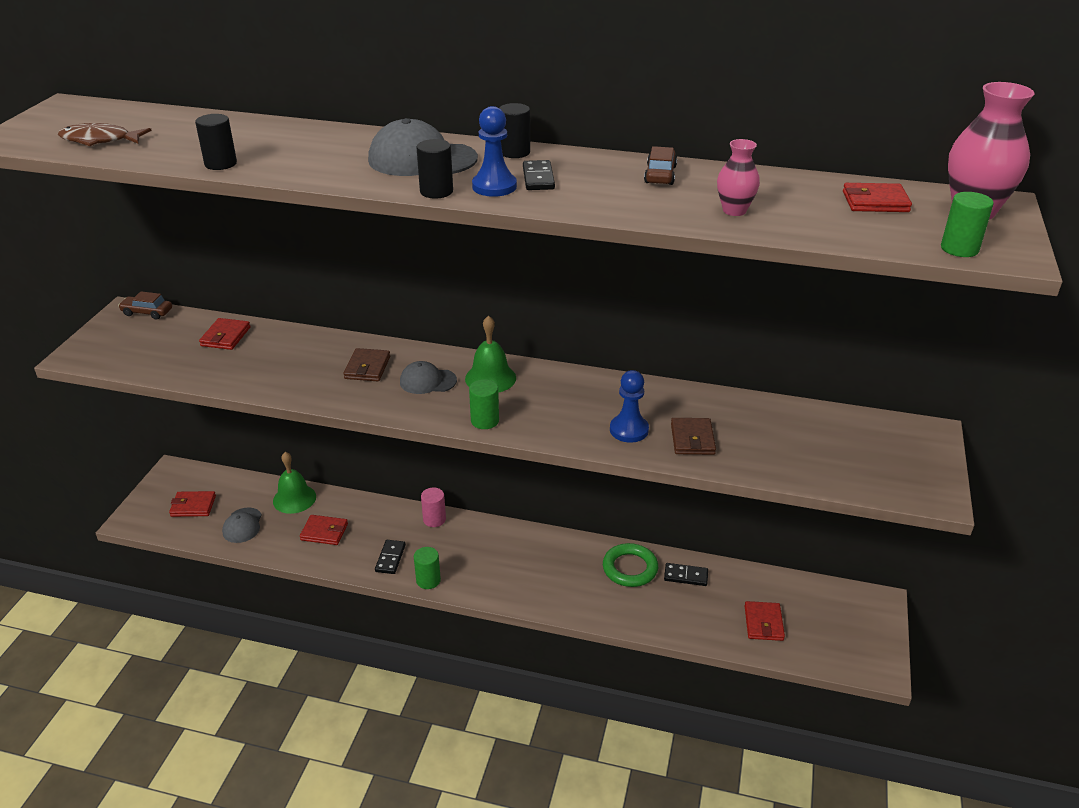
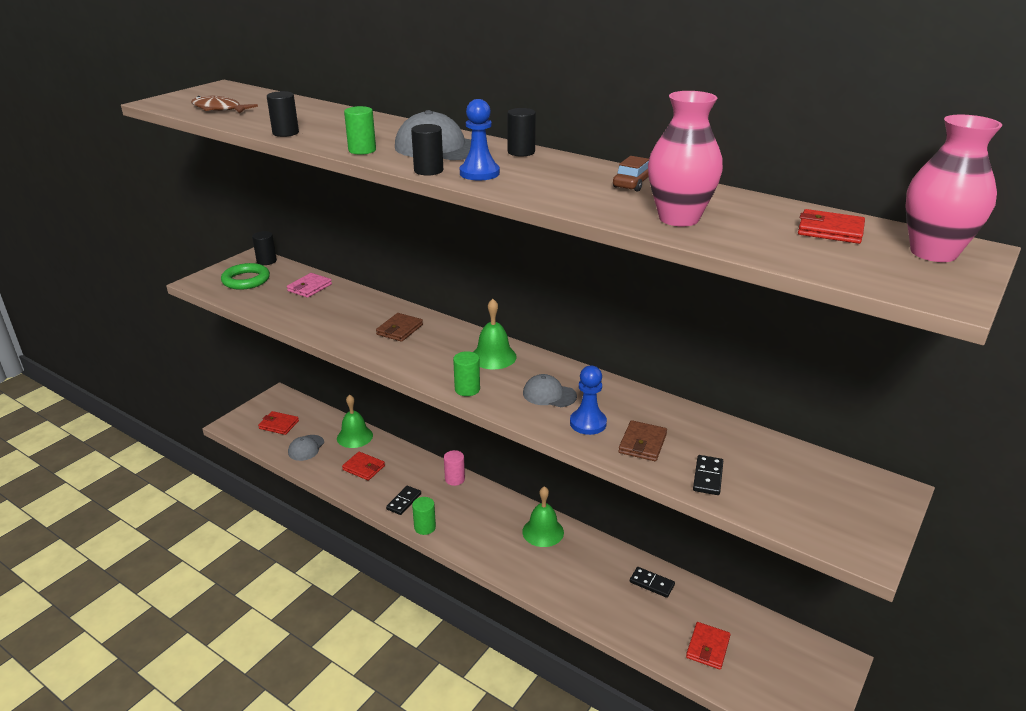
camera: 20 degrees right, 5 degrees down
(147, 312) = (266, 261): brown car -> black cylinder
(225, 336) = (309, 287): red wallet -> pink wallet
(427, 381) = (440, 349): grey cap -> grey cap (549, 394)
(538, 178) = (523, 172): black domino -> black domino (708, 477)
(555, 552) = (543, 532): none -> green bell
(630, 568) = (602, 563): green ring -> green ring (246, 280)
(734, 211) = (679, 218): pink vase -> pink vase, size x1.76
(959, 249) = (889, 282): green cylinder -> green cylinder (362, 150)

